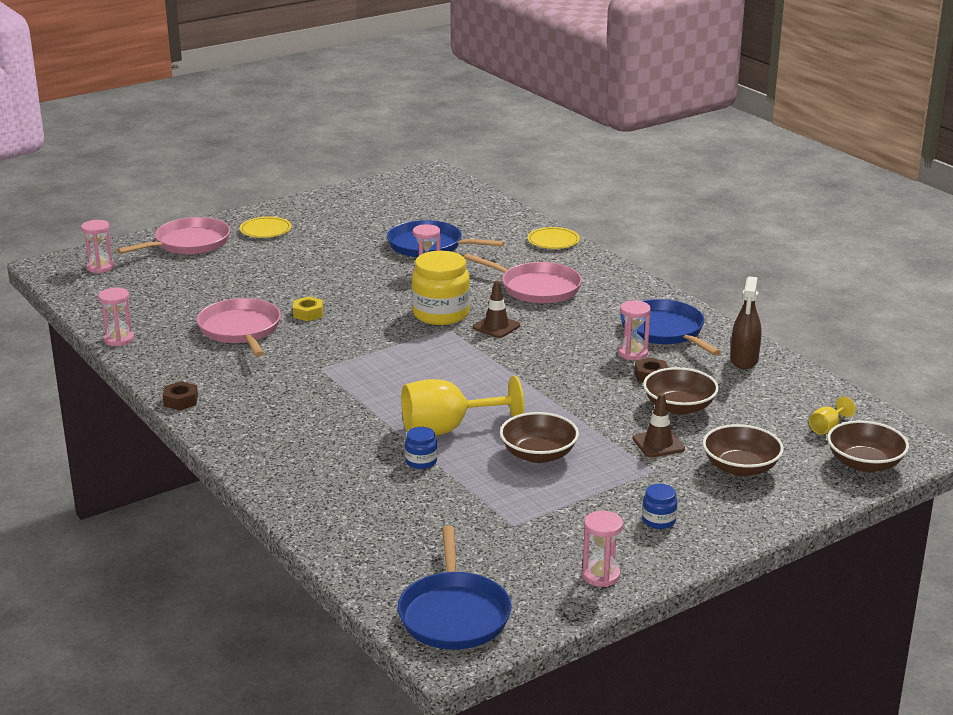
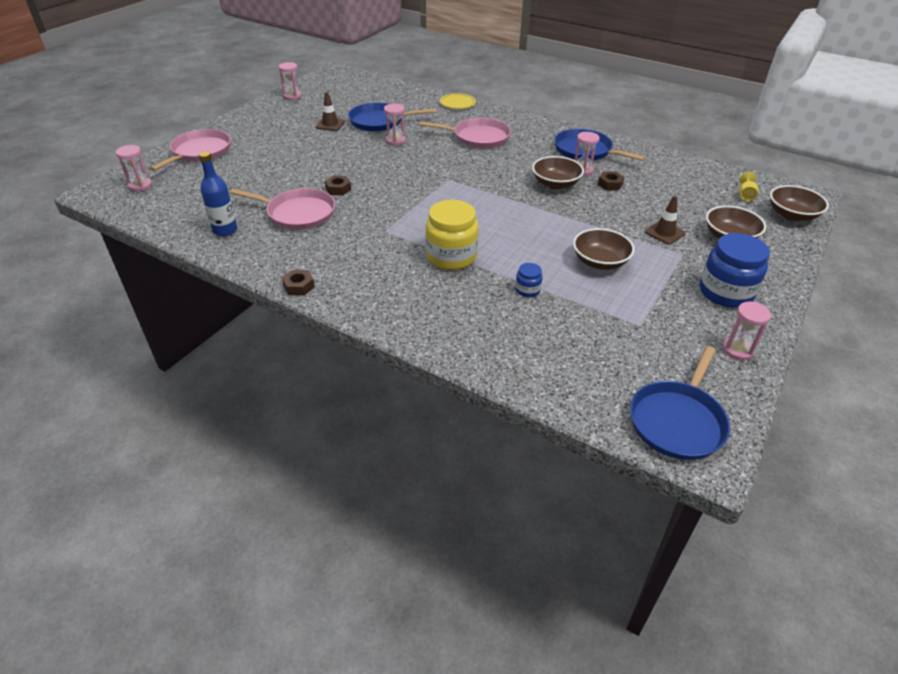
camera: 25 degrees left, 15 degrees up
(119, 339) = (203, 244): pink hourglass -> pink hourglass (292, 96)
(151, 331) = (225, 230): none -> blue bottle
(241, 330) = (298, 213): pink pan -> pink pan turned 150 degrees clockwise
(265, 230) = (252, 131): yellow plate -> none
(308, 313) = (338, 189): yellow nut -> brown nut
(441, 314) = (433, 169): yellow jar -> yellow jar (451, 256)
(447, 429) = (520, 258): yellow goblet -> none
(454, 614) = (677, 420): blue pan -> blue pan turned 60 degrees clockwise
(496, 326) = (478, 170): brown traffic cone -> brown traffic cone (330, 124)
(658, 520) = (725, 292): blue jar -> blue jar, size x2.13
(679, 407) = (649, 202): brown bowl -> brown bowl (555, 184)
(744, 360) = (651, 160): brown spray bottle -> none

